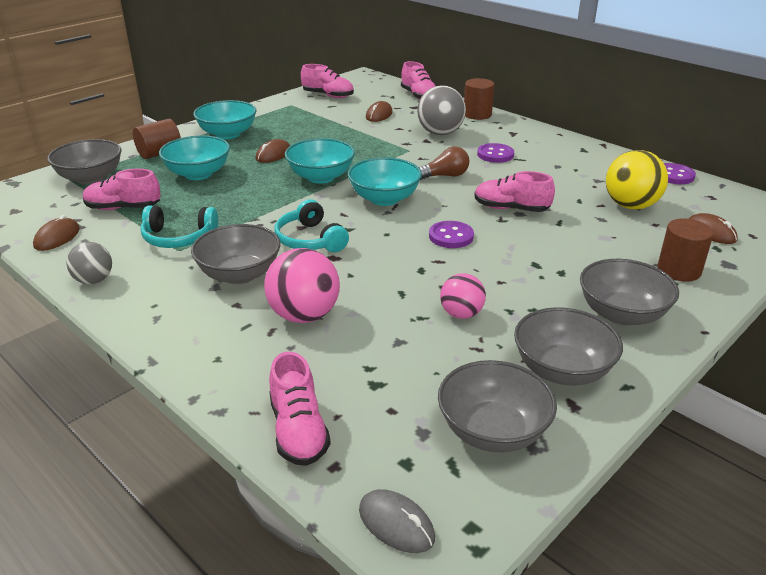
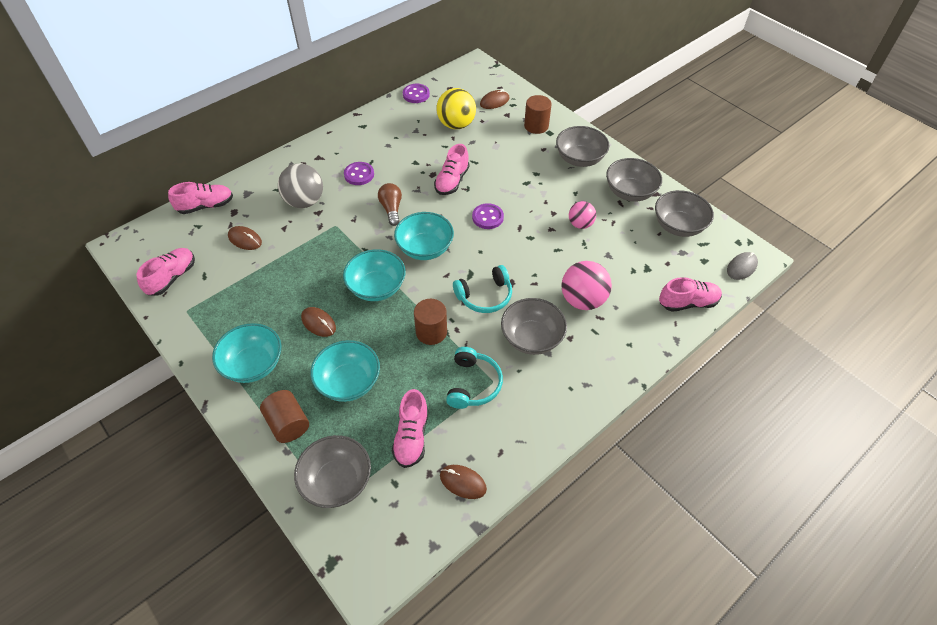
camera: 85 degrees left, 20 degrees up
(94, 280) = (536, 435): grey ball -> none
(477, 114) = (270, 172): brown cylinder -> brown cylinder (431, 332)

